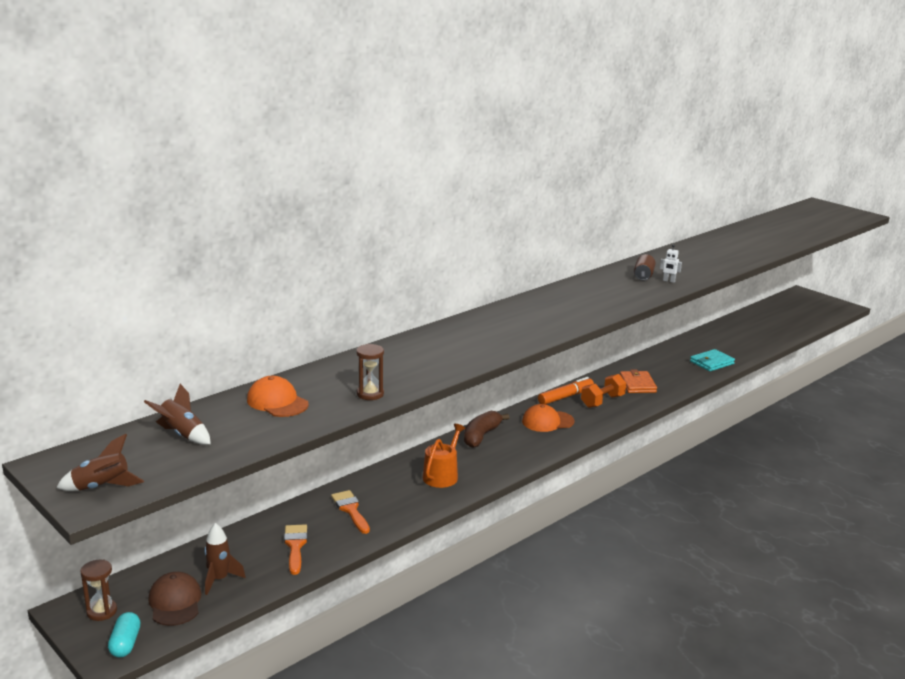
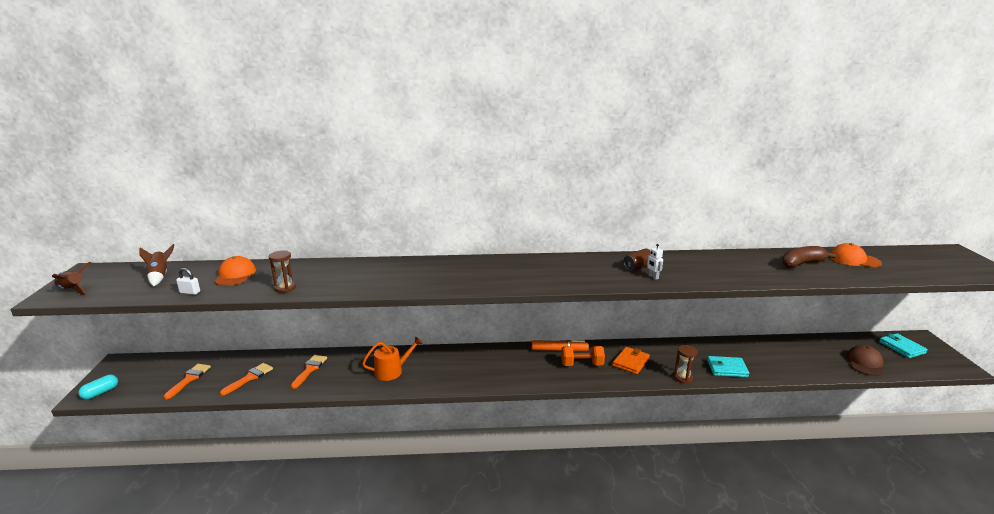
camera: 40 degrees right, 0 degrees up
(102, 611) = (124, 370): brown hourglass -> brown hourglass (683, 378)
(175, 602) = (153, 381): brown cap -> brown cap (865, 363)
(219, 579) = (189, 379): brown rocket -> orange brush
(270, 434) = (190, 292): none -> white padlock
(481, 436) = (457, 355): brown banana -> brown banana (802, 264)
(547, 421) = (517, 363): orange cap -> orange cap (854, 259)
(798, 304) = (901, 347): none -> turquoise wallet

